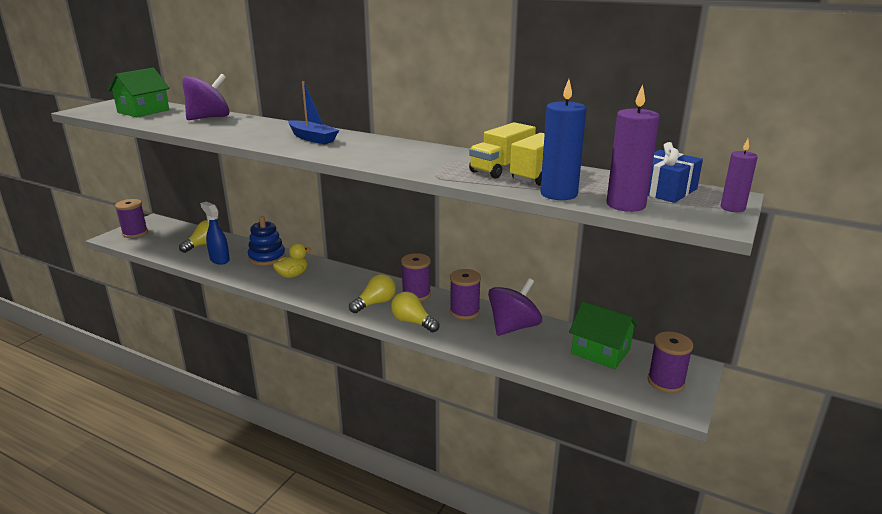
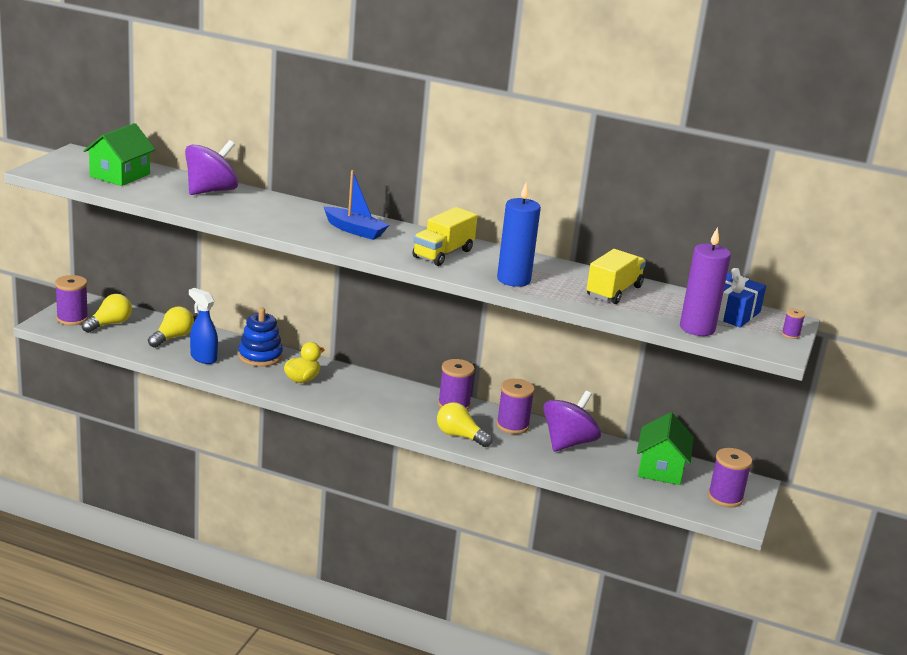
camera: 10 degrees left, 0 degrees up
(375, 303) = (411, 414): yellow light bulb -> yellow light bulb (109, 324)
(501, 168) = (572, 280): yellow truck -> yellow truck (443, 254)
(558, 194) = (634, 314): blue candle -> blue candle (513, 280)
(600, 351) = (660, 469): green house -> green house turned 75 degrees clockwise
(732, 208) = (790, 335): purple candle -> purple spool

